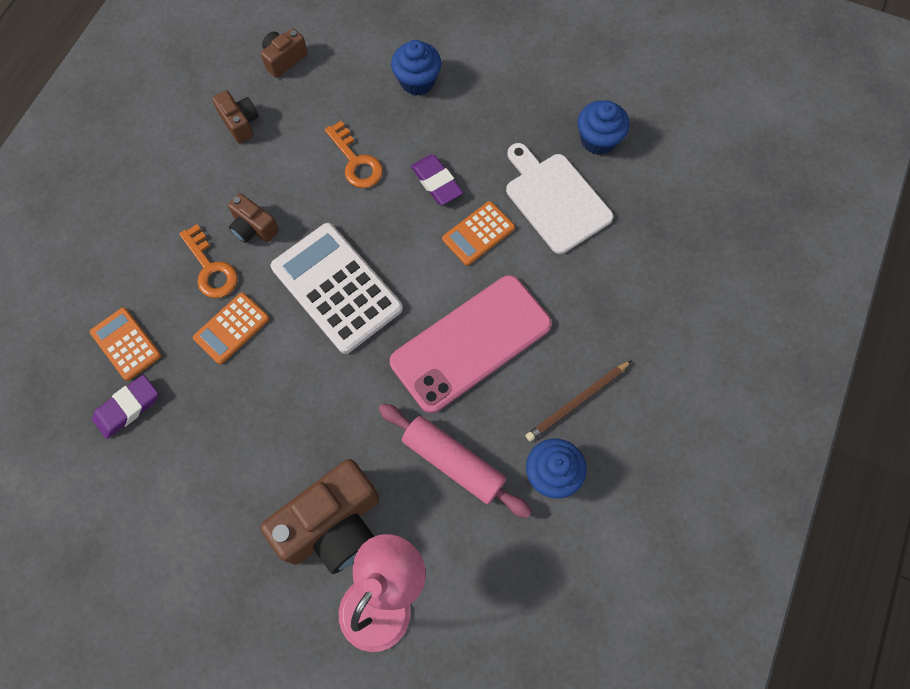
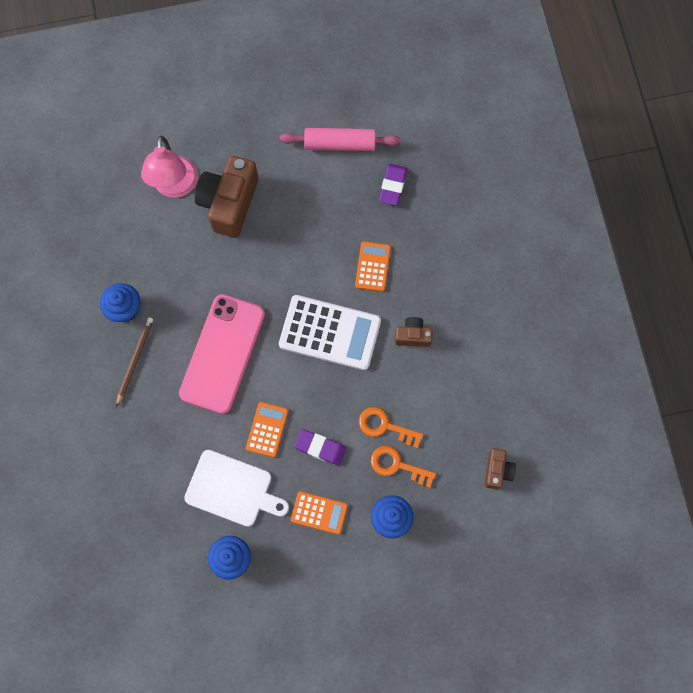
camera: 145 degrees right, 5 degrees up
(126, 344) = (426, 217): orange calculator -> orange calculator (319, 512)
(211, 268) = (416, 293): orange key -> orange key (397, 465)
(240, 123) = (484, 401): brown camera -> none
(453, 462) = (185, 278): pink rolling pin -> pink rolling pin (340, 144)

